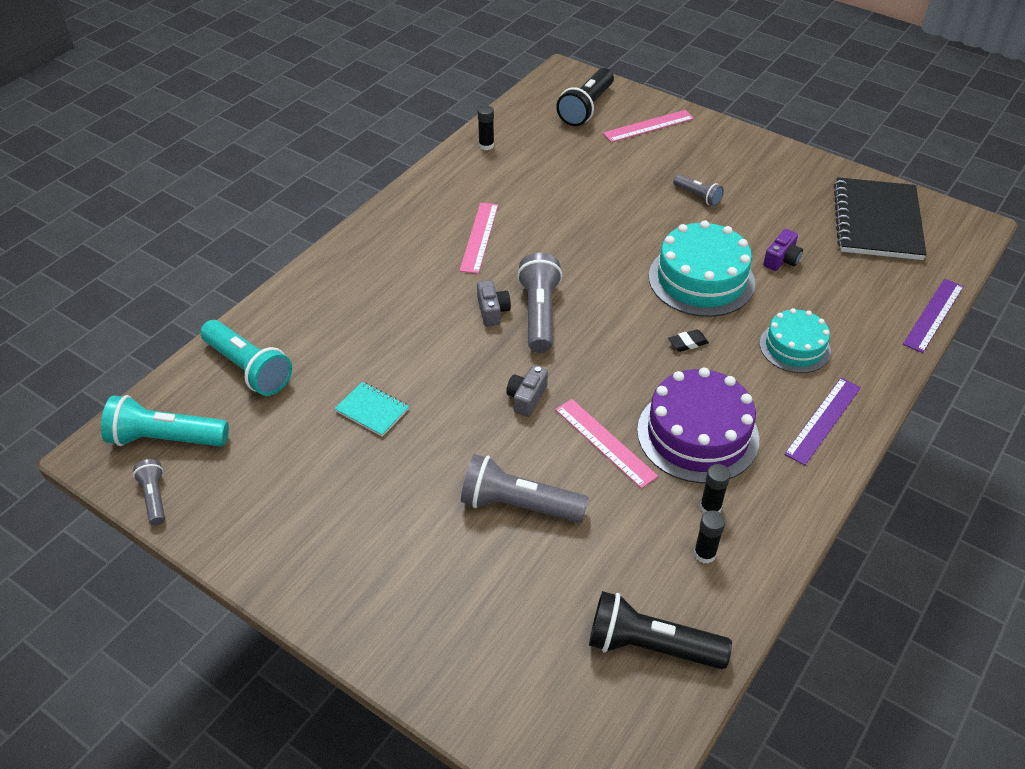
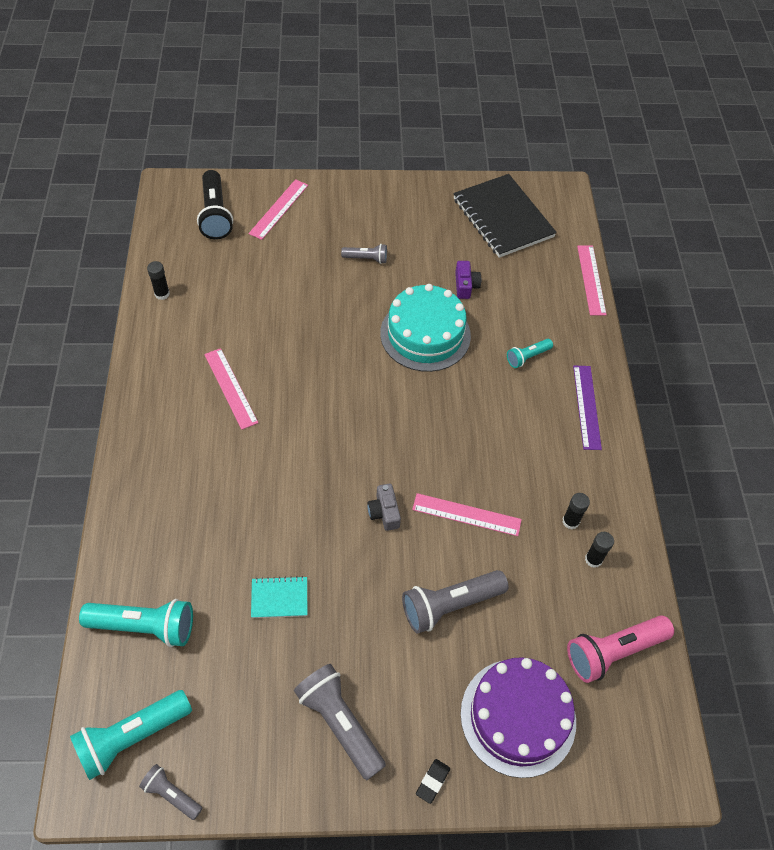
camera: 40 degrees left, 10 degrees up
(492, 310) = (297, 451): grey camera -> none
(539, 314) = (334, 433): grey flashlight -> grey flashlight (339, 723)
(650, 646) = (613, 652): black flashlight -> pink flashlight
(687, 343) = (457, 395): black eraser -> black eraser (432, 781)
(697, 434) = (520, 468): purple cake -> purple cake (518, 717)
(794, 347) = (527, 357): turquoise cake -> turquoise flashlight
(933, 315) = (591, 279): purple ruler -> pink ruler

